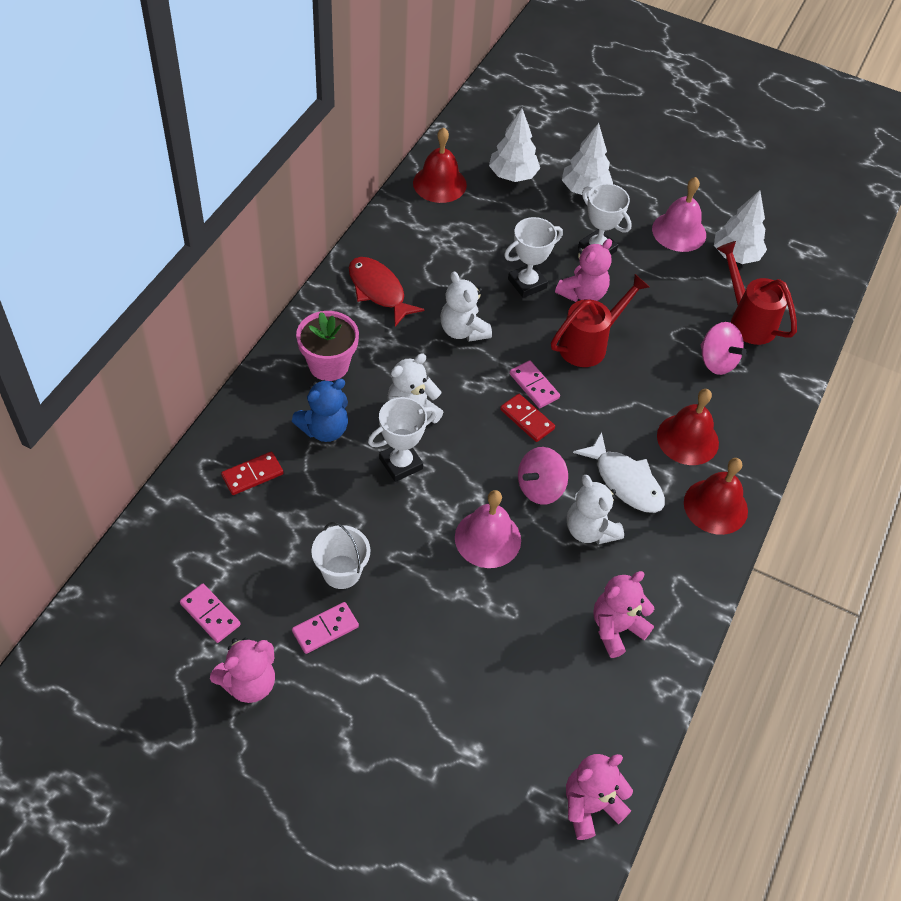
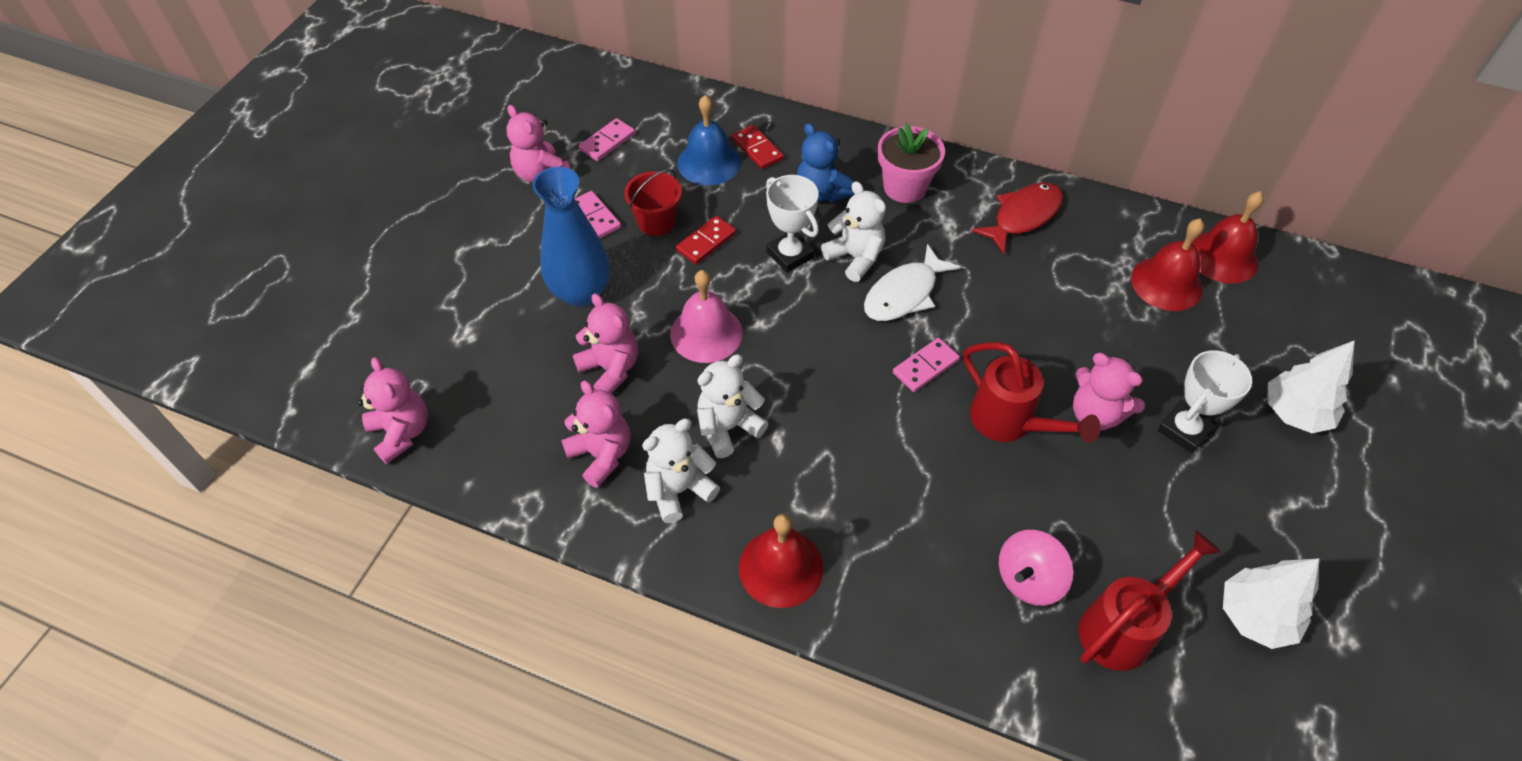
camera: 90 degrees right, 0 degrees up
(263, 519) = (709, 162): none -> blue bell
(341, 572) = (656, 222): white bucket -> red bucket
(428, 643) = (581, 292): none -> blue vase
(463, 330) = (989, 295): white teddy bear -> white teddy bear (679, 490)
(513, 175) = (1278, 330): white tree -> none
(524, 619) = (611, 369): none -> pink teddy bear
(527, 283) = (1089, 353): white trophy -> none
(527, 419) = (873, 361): red domino -> red domino (706, 242)
(540, 488) = (779, 378): pink spinning top -> none
(625, 481) = (802, 464): white fish -> white fish (904, 294)
(679, 231) = (1269, 535): pink bell -> none
(687, 439) = (882, 537): red bell -> red bell (1166, 283)

